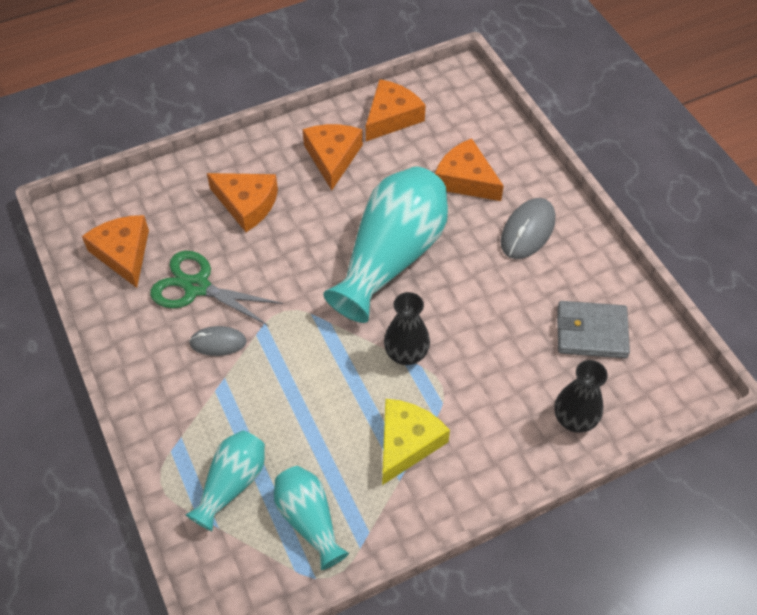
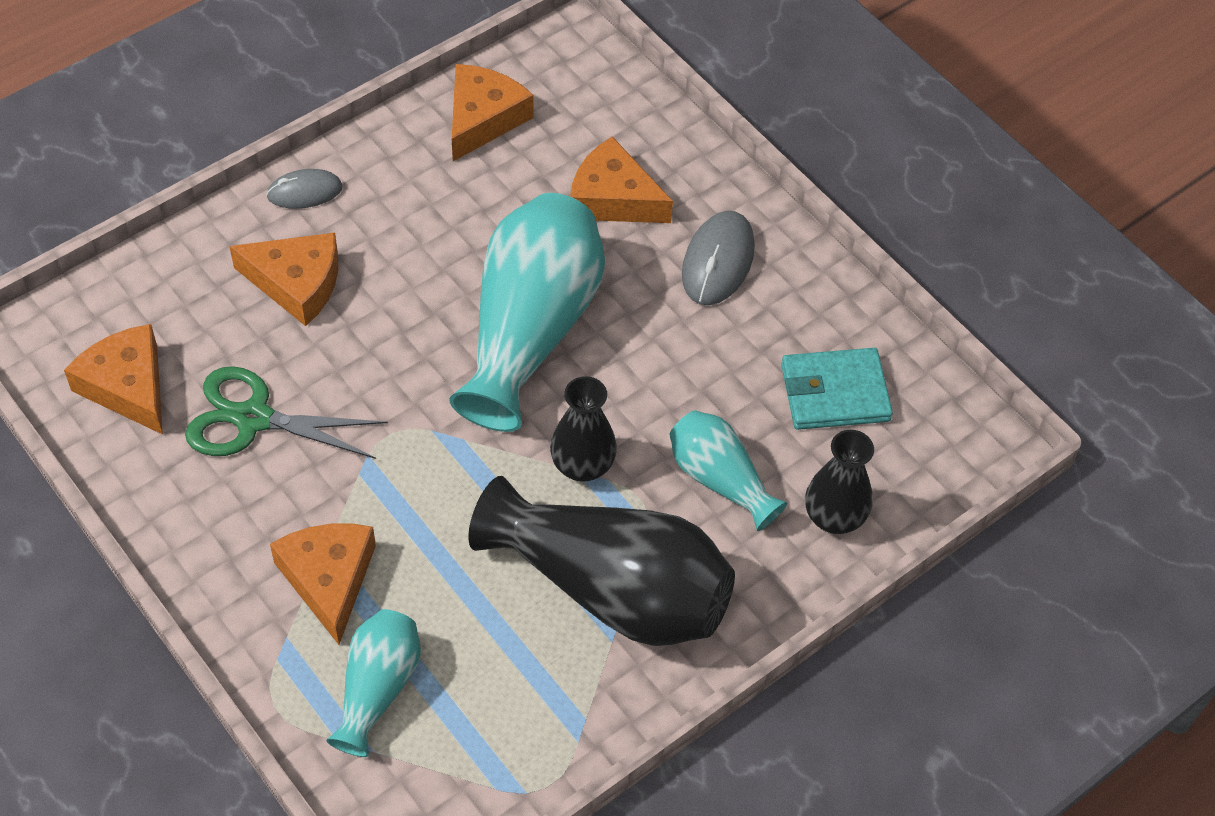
camera: 15 degrees left, 0 degrees up
(218, 342) = (306, 494): grey mouse -> grey mouse (305, 192)
(309, 520) = (499, 718): turquoise vase -> turquoise vase (720, 480)
(333, 157) = (409, 193): orange cheese -> orange cheese (329, 579)
(407, 442) = (611, 589): yellow cheese -> black vase
(591, 332) = (835, 393): grey wallet -> turquoise wallet

